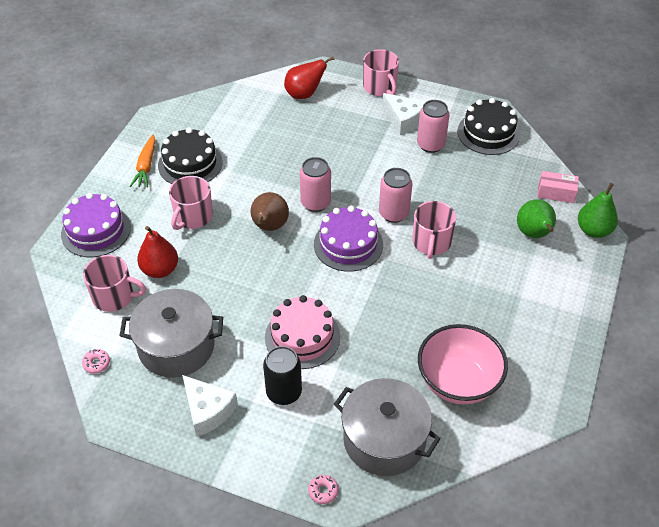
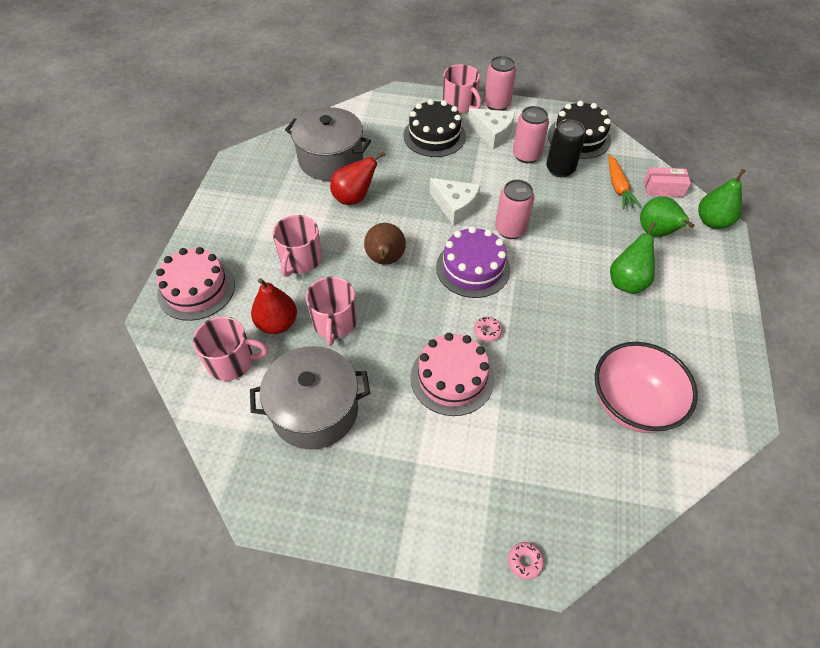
camera: 10 degrees left, 5 degrees up
(96, 231) = (196, 289): purple cake -> pink cake
(96, 363) = (227, 445): pink donut -> pink donut (487, 331)
(146, 166) = (238, 212): orange carrot -> orange carrot (618, 187)
(190, 164) = (285, 203): black cake -> black cake (434, 136)
(207, 410) = (368, 482): white cheese -> white cheese (455, 206)
(284, 392) = (448, 446): black can -> black can (560, 169)
(304, 94) = (386, 119): red pear -> red pear (354, 198)
(315, 203) = (427, 228): pink can -> pink can (497, 104)
(384, 439) = (574, 485): grey pot -> grey pot (330, 159)
(431, 242) = (557, 255): pink mug -> pink mug (334, 323)
(490, 275) = (627, 282): none -> green pear

